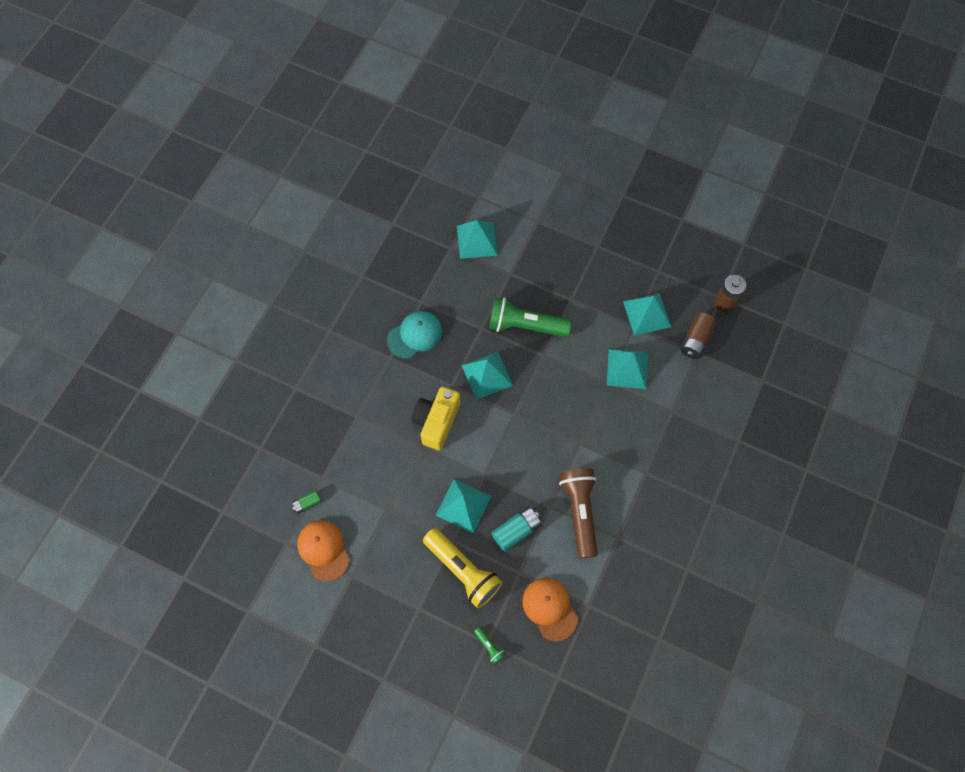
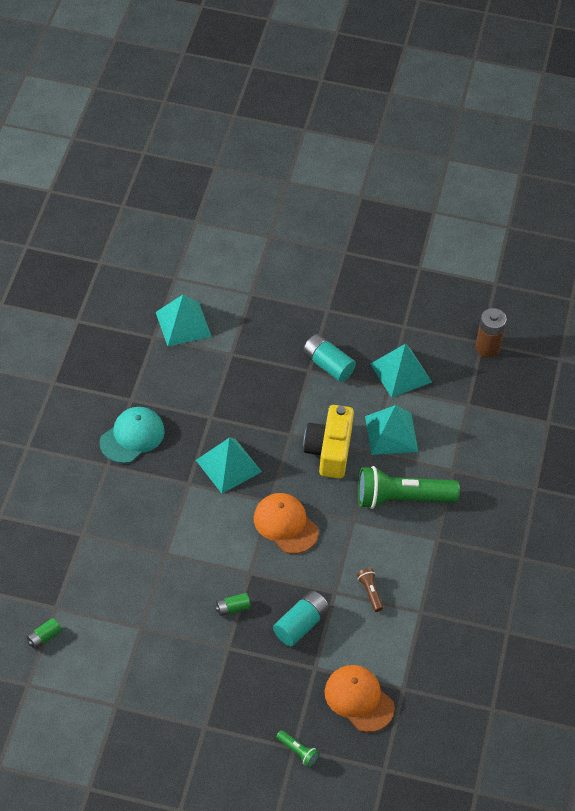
camera: 15 degrees left, 15 degrees down
(323, 550) = (75, 684): orange cap -> orange cap (285, 524)
(436, 422) = (180, 525): yellow camera -> yellow camera (329, 451)
(463, 505) = (232, 608): turquoise pyramid -> green battery
(463, 570) = (248, 677): yellow flashlight -> none
(525, 326) = (261, 406): green flashlight -> green flashlight (401, 499)
(579, 512) = (370, 592): brown flashlight -> brown flashlight, size x0.42
(587, 296) = (328, 365): none -> turquoise battery
(695, 340) = (463, 392): brown battery -> none

